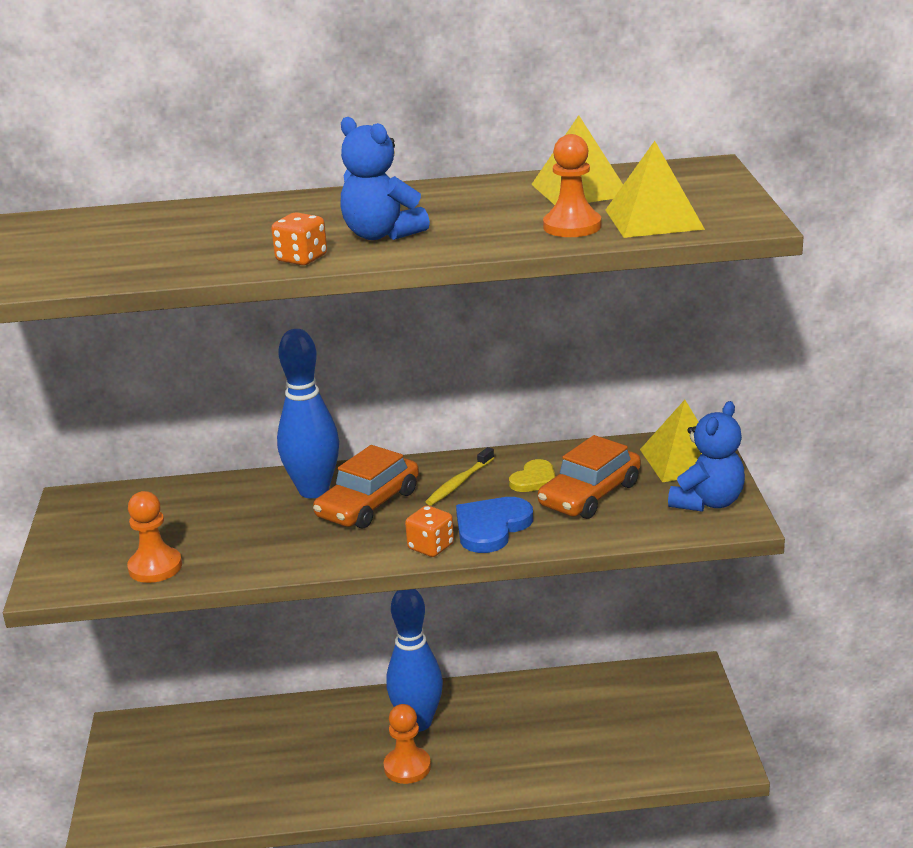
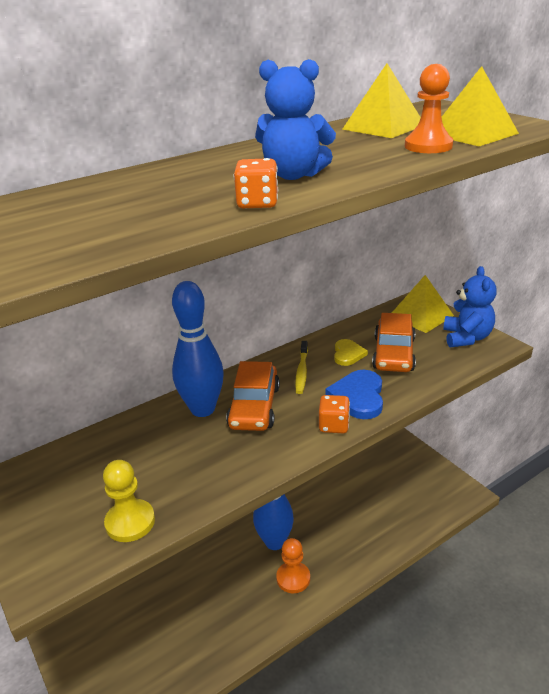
camera: 30 degrees left, 5 degrees up
(155, 567) = (130, 522): orange pawn -> yellow pawn

